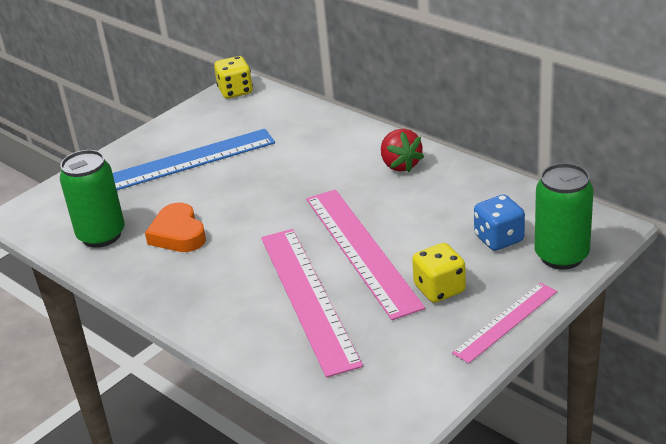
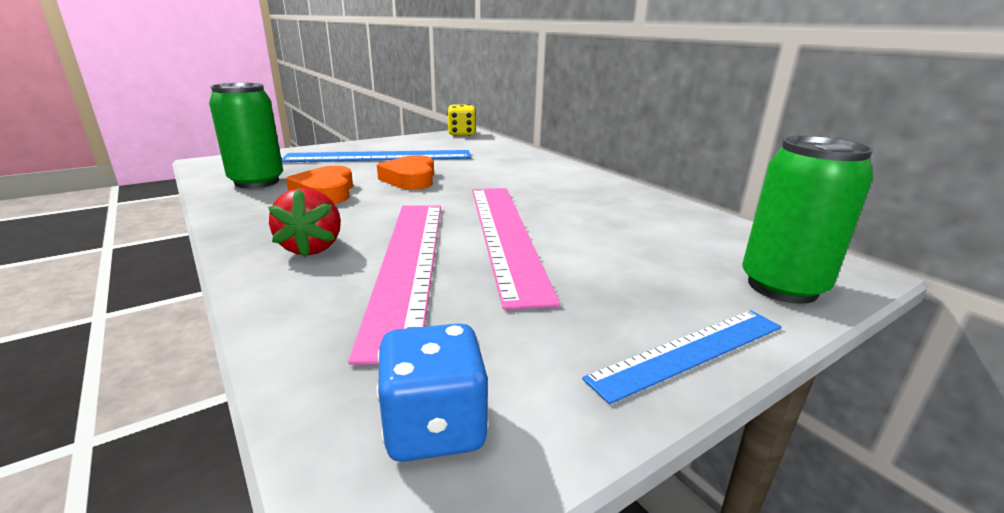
camera: 10 degrees right, 10 degrees down
(239, 194) = (410, 179): none -> orange heart
(400, 165) = (583, 185): red strawberry -> red strawberry (312, 248)
(439, 289) = (590, 288): yellow dice -> none
(499, 239) = (687, 254): blue dice -> blue dice (434, 427)
(505, 322) = (689, 351): pink ruler -> blue ruler

